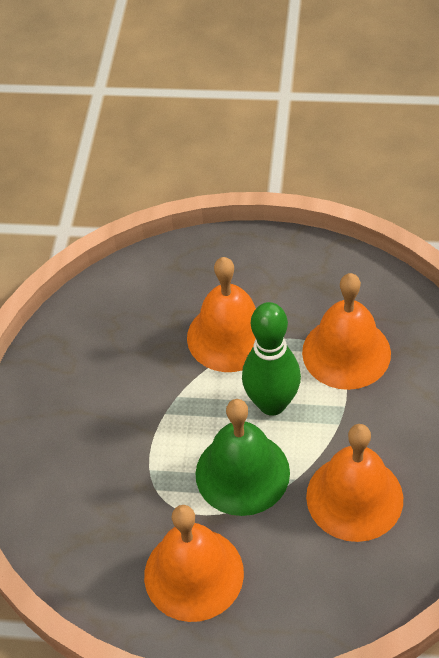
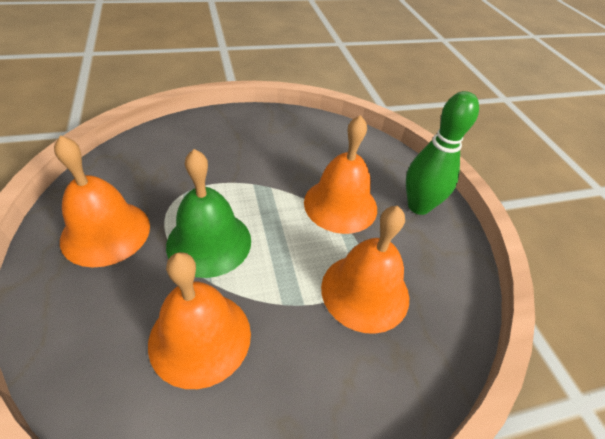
camera: 60 degrees right, 5 degrees down
(272, 403) = (285, 247): green bowling pin -> green bowling pin (418, 206)

